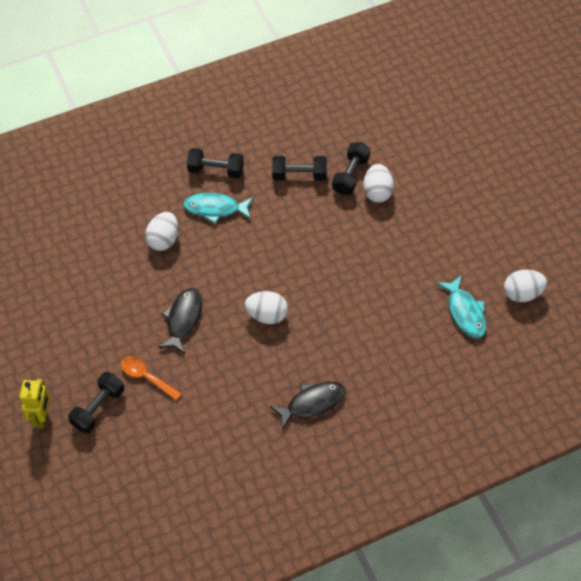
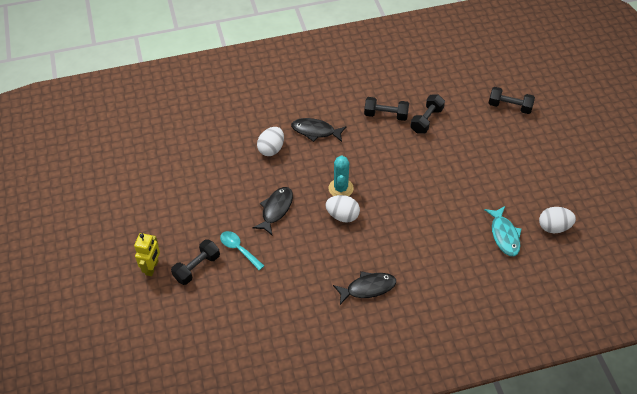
camera: 10 degrees right, 5 degrees down
(146, 377) = (239, 249): orange spoon -> turquoise spoon
(215, 208) = (315, 131): turquoise fish -> black fish
(216, 170) = (321, 103): black dumbbell -> black dumbbell (509, 106)
(259, 280) = (341, 188): none -> turquoise cactus
(377, 192) = (446, 135): white egg -> none

